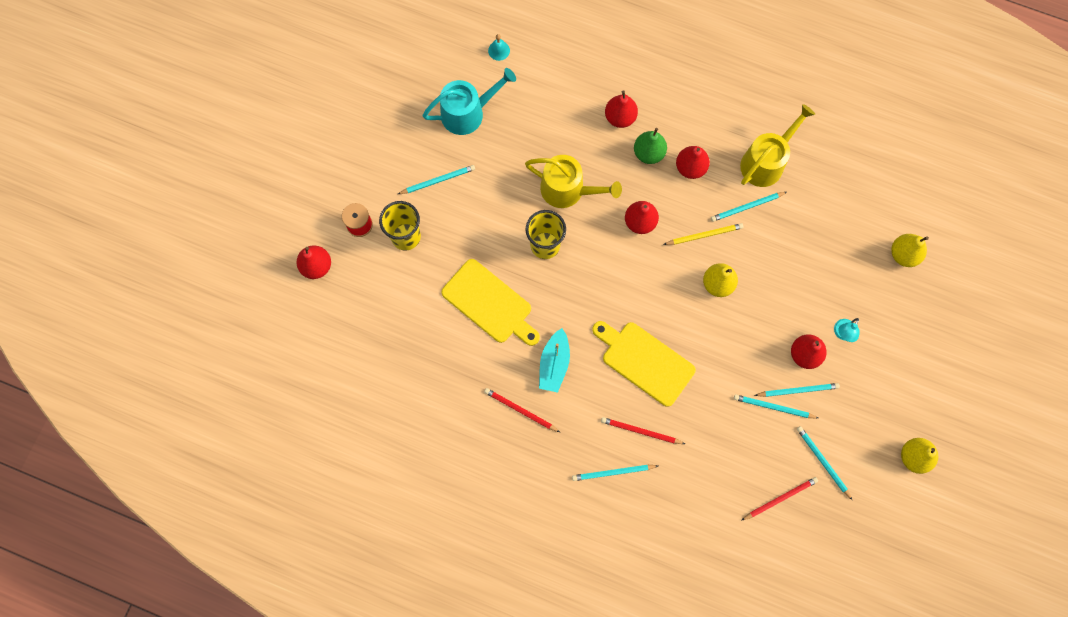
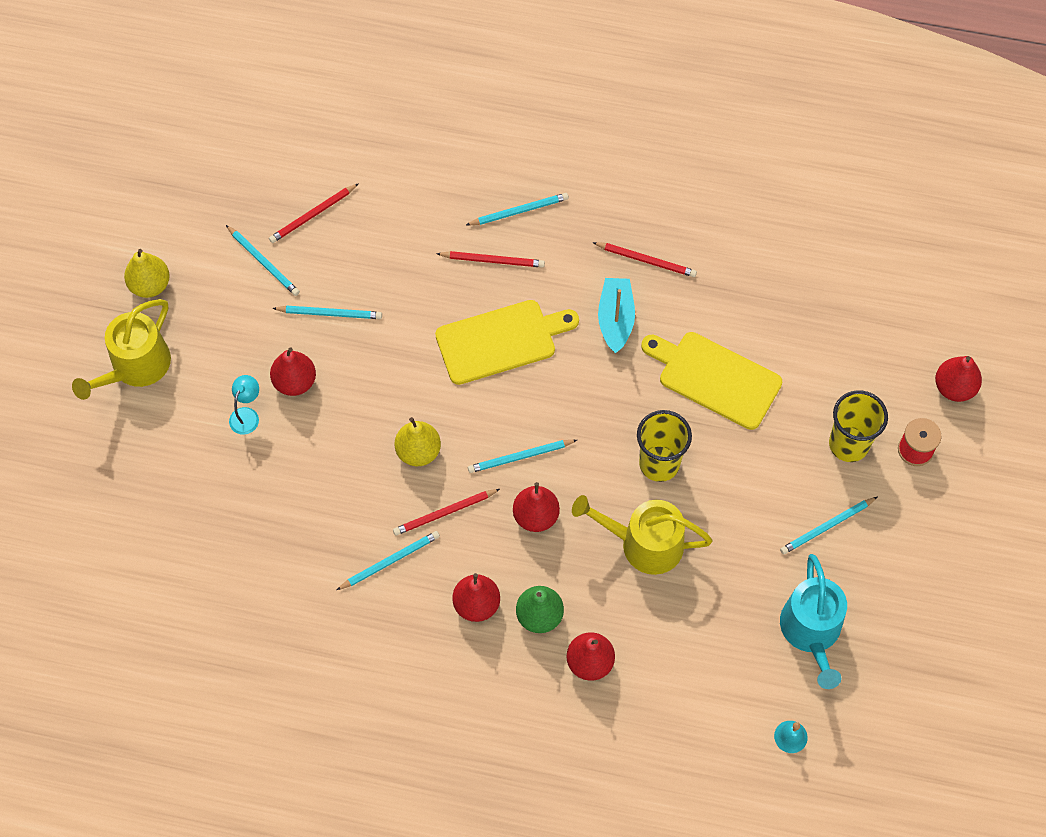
camera: 170 degrees right, 10 degrees down
(467, 113) = (811, 631): turquoise watering can -> turquoise watering can turned 60 degrees counterclockwise
(644, 361) = (501, 340): yellow cutting board -> yellow cutting board turned 45 degrees counterclockwise
(704, 235) = (444, 513): yellow pencil -> red pencil
(765, 162) = (369, 631): yellow watering can -> yellow watering can (136, 367)
(798, 390) = (300, 338): turquoise pencil -> turquoise pencil (520, 457)
(903, 254) = (167, 532): yellow pear -> none

